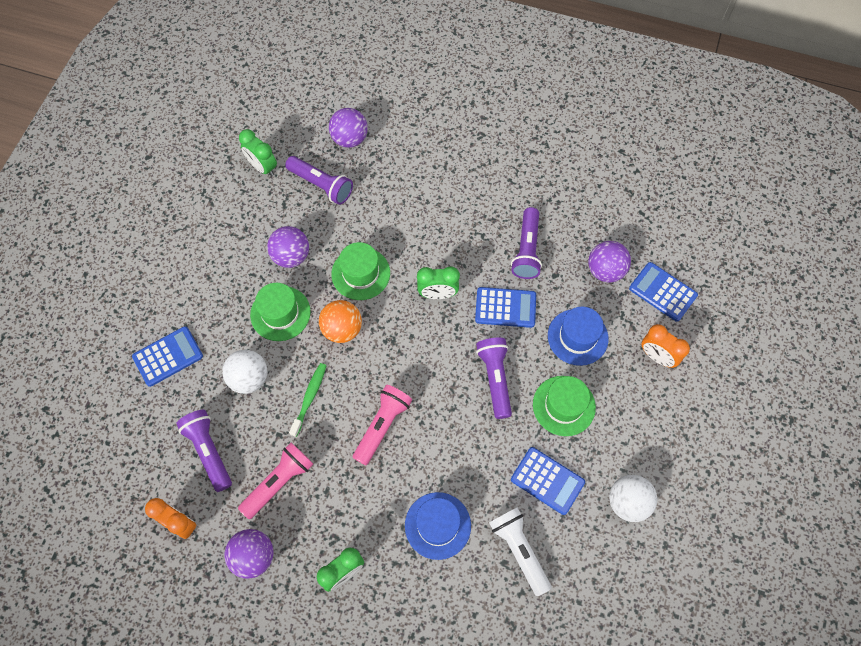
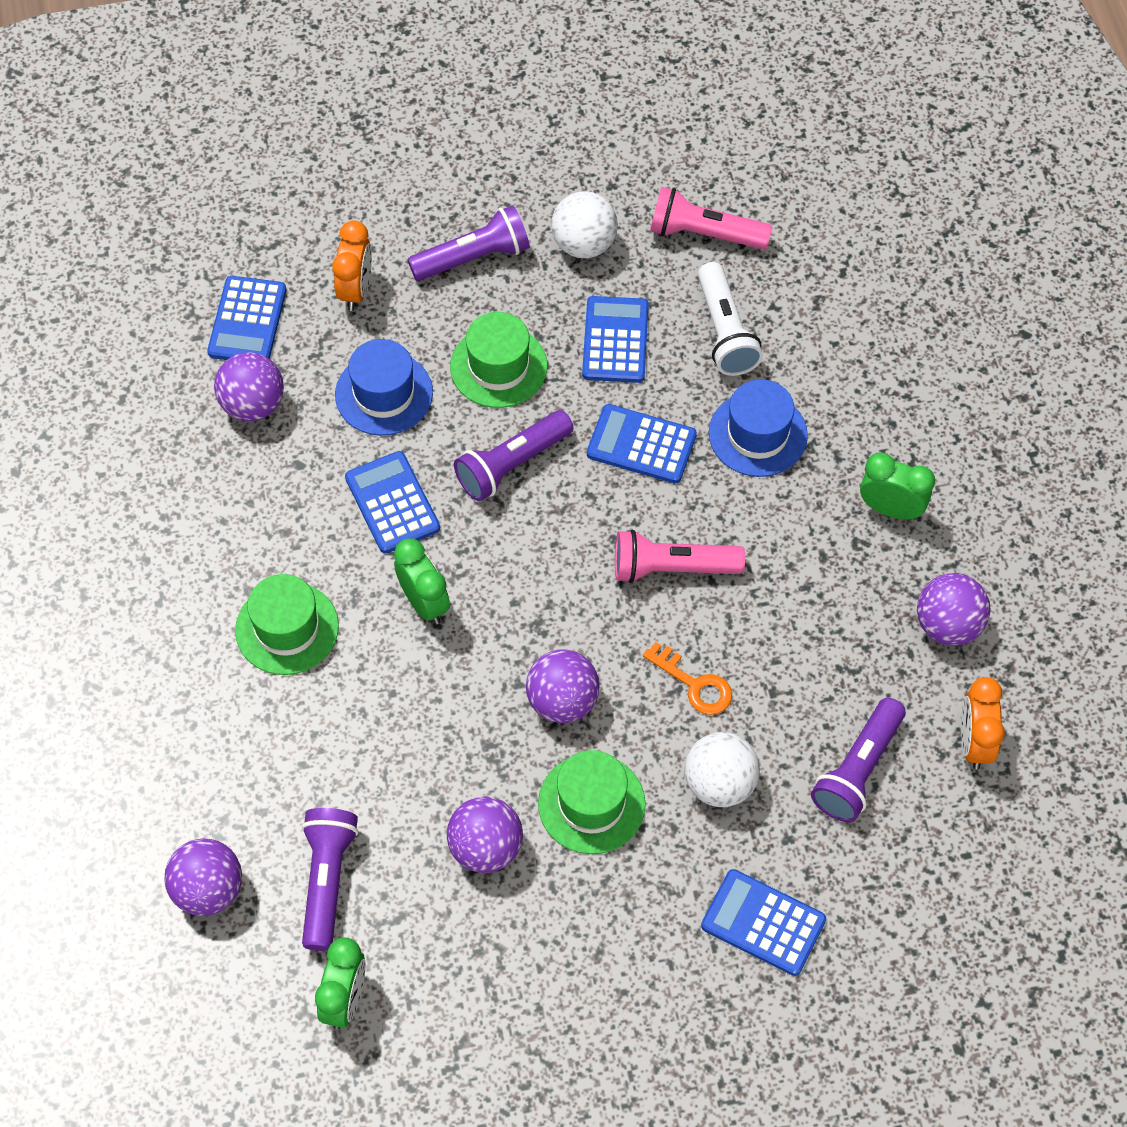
camera: 120 degrees left, 5 degrees down
(279, 482) = (835, 652): pink flashlight -> pink flashlight (704, 233)
(309, 398) = (694, 684): green toothbrush -> orange key
(342, 329) = (562, 701): orange ball -> purple ball
(360, 273) = (454, 728): green hat -> green hat (287, 628)
(468, 454) = (641, 445): none -> blue calculator
(519, 550) = (725, 331): white flashlight -> white flashlight turned 45 degrees counterclockwise
(526, 250) = (277, 520): purple flashlight -> purple flashlight (473, 257)

